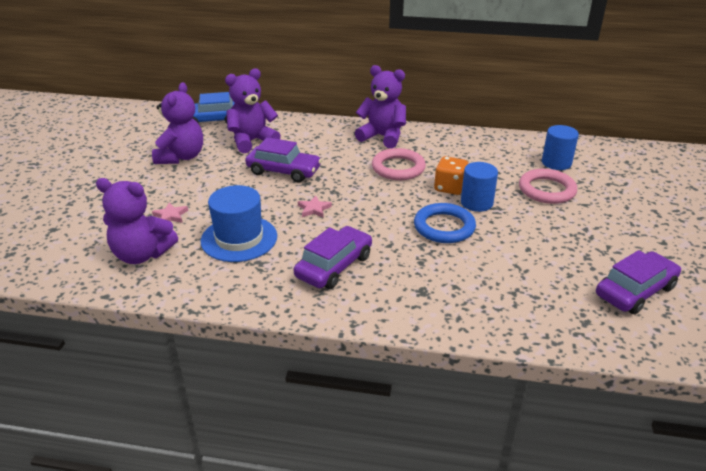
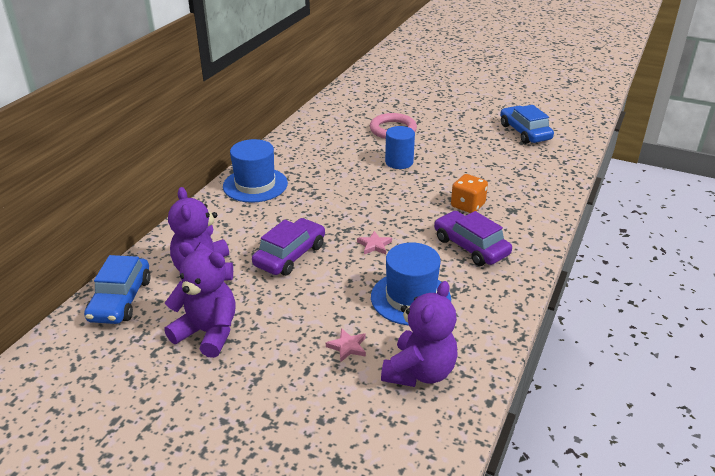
camera: 75 degrees left, 0 degrees up
(382, 137) = (255, 185): purple teddy bear -> blue hat
(398, 168) = (322, 187): pink ring -> none
(444, 227) = (429, 183): blue ring -> none
(450, 188) = (370, 169): orange dice -> orange dice (467, 205)
(556, 163) = (354, 116): blue cylinder -> none
(635, 291) = (524, 132): purple car -> blue car

